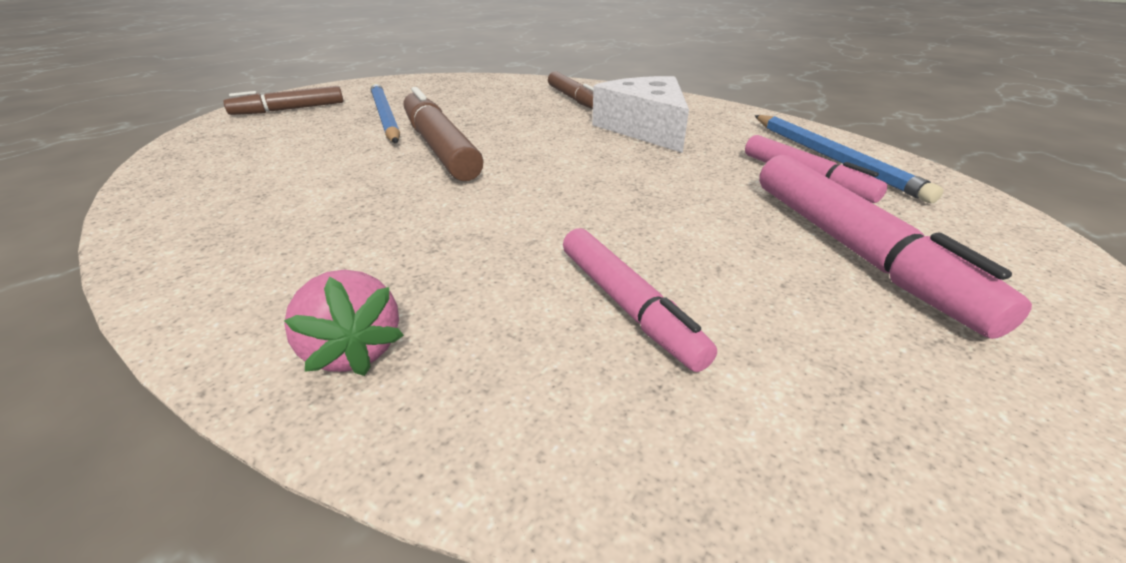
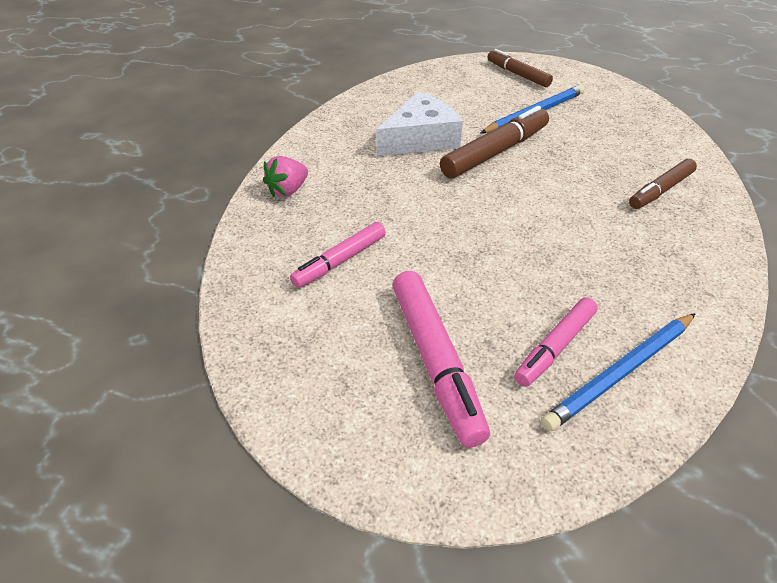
camera: 75 degrees right, 10 degrees up
(645, 128) = (611, 244): white cheese -> white cheese (420, 139)
(855, 251) = (435, 361): pink marker -> pink marker turned 75 degrees counterclockwise

